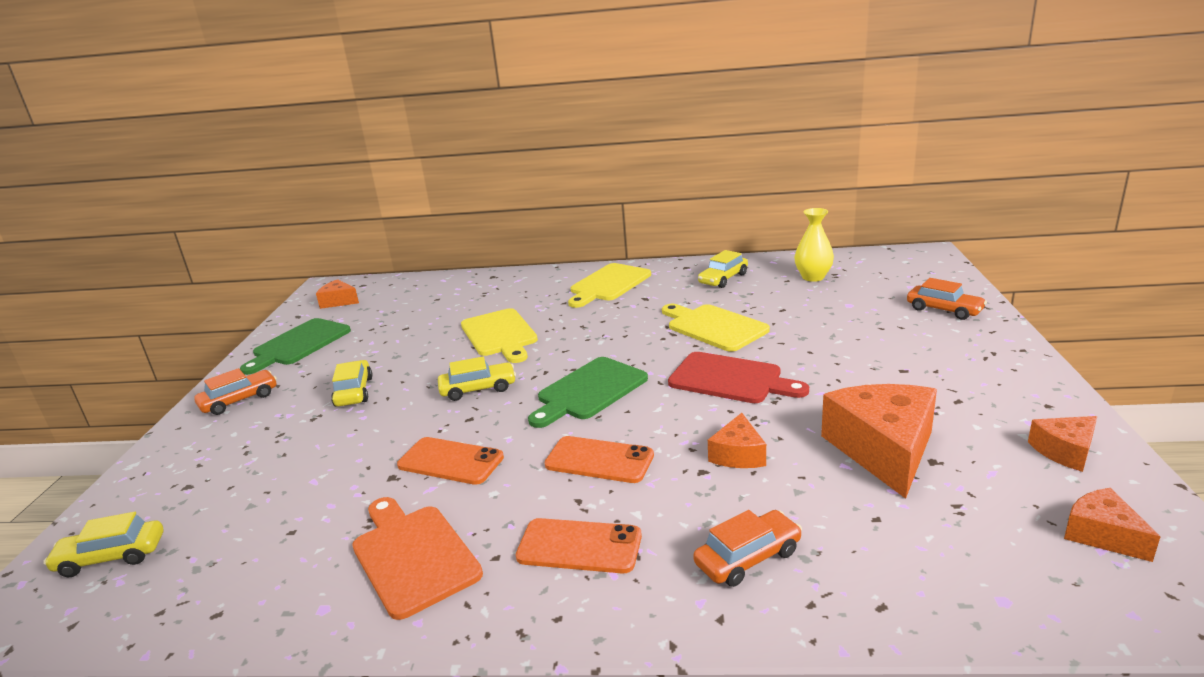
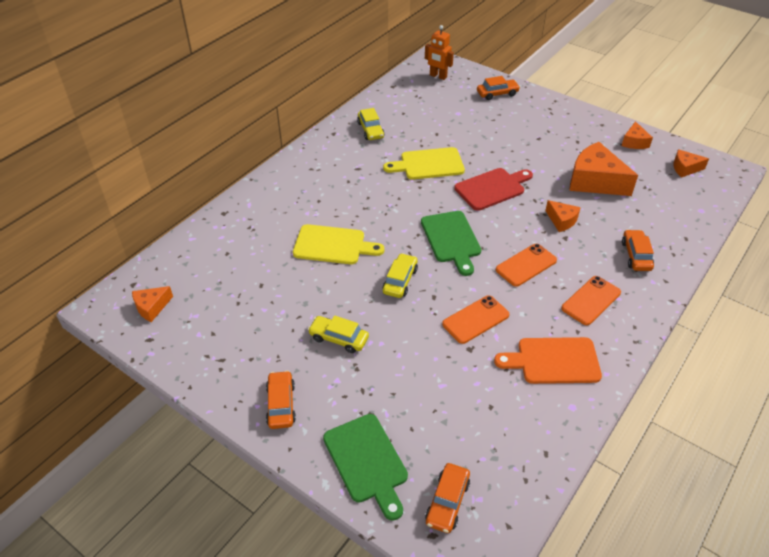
camera: 60 degrees left, 20 degrees up
(111, 557) = (447, 502): yellow car -> orange car
(299, 344) = (214, 350): green cutting board -> green cutting board (367, 461)
(608, 284) = (316, 172): yellow cutting board -> none
(813, 277) = (411, 104): yellow vase -> none
(899, 269) = (438, 76): none -> orange robot

